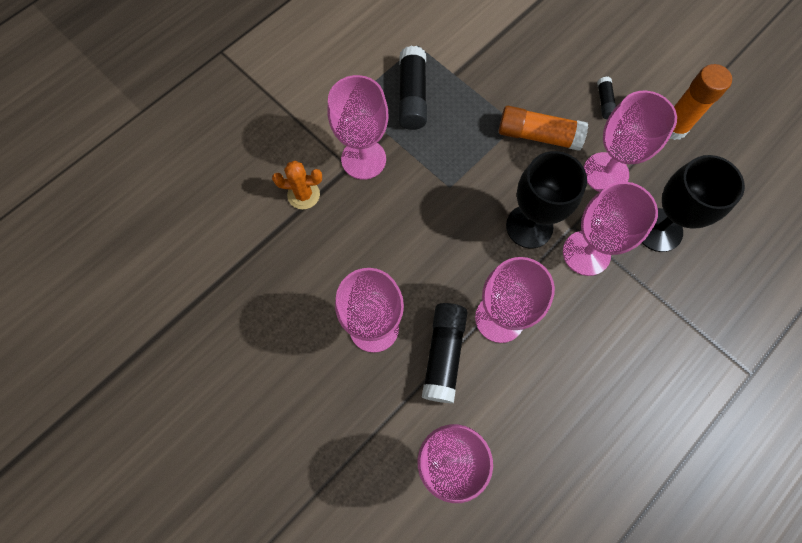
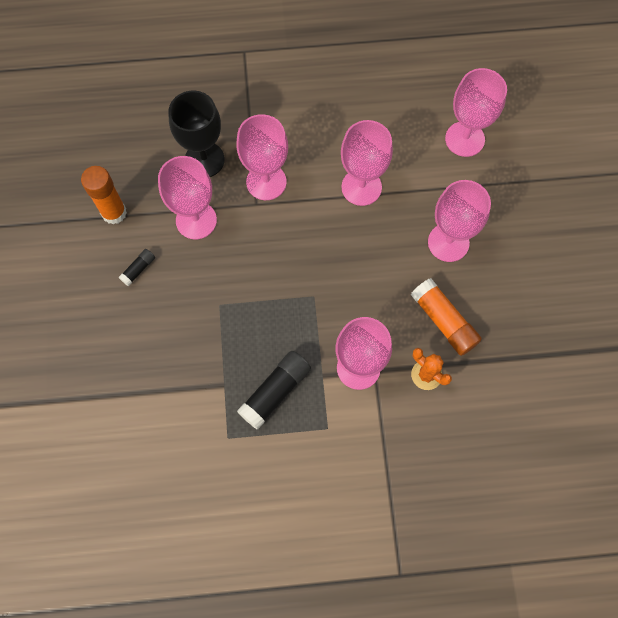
camera: 140 degrees left, 0 degrees up
(443, 354) = (416, 194): black glue stick -> none
(529, 226) = (285, 226): black goblet -> none
(538, 135) = (213, 283): orange glue stick -> orange glue stick (444, 321)

